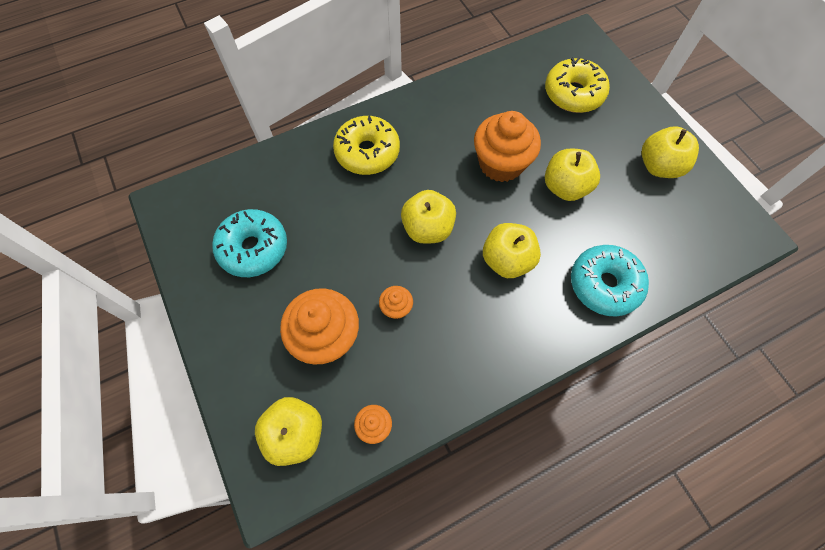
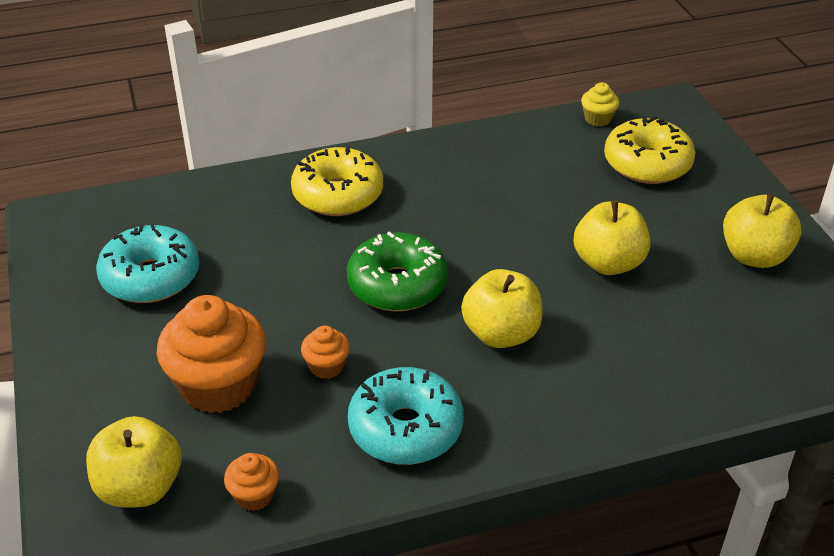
camera: 10 degrees right, 25 degrees down
(428, 228) = (397, 285): yellow apple -> green donut
(501, 163) = (522, 227): orange cupcake -> none
(532, 56) = (598, 119): none -> yellow cupcake
(604, 284) = (638, 379): turquoise donut -> turquoise donut (405, 428)

